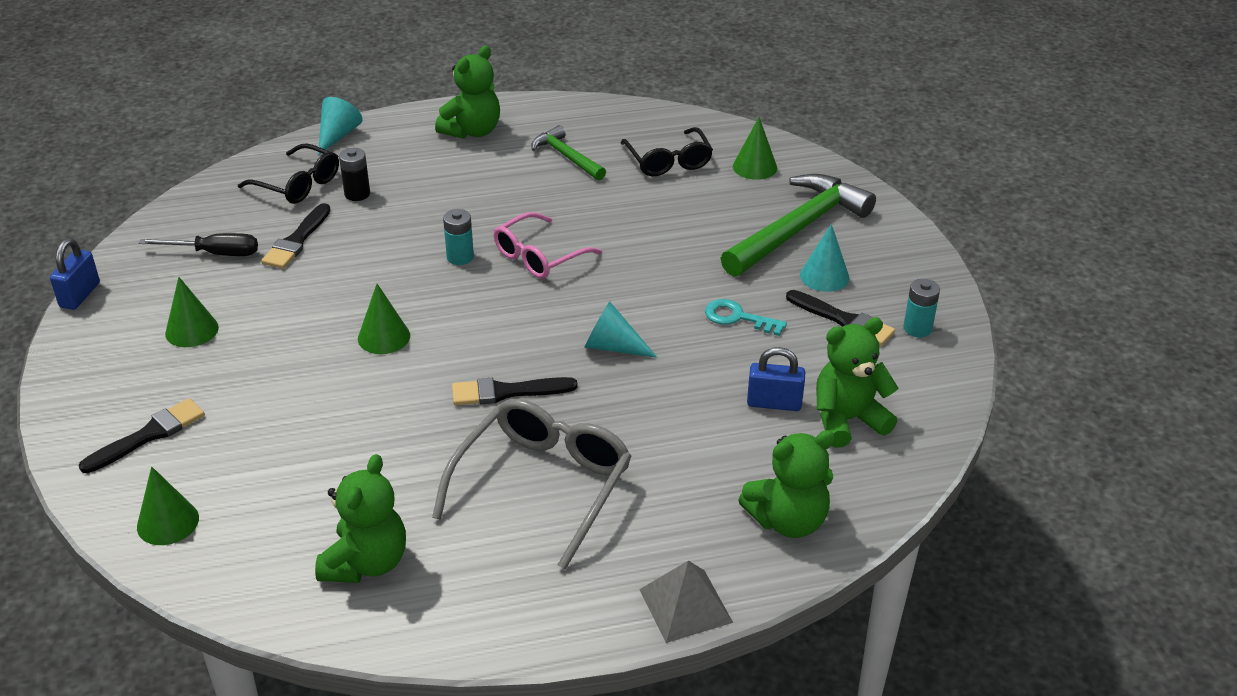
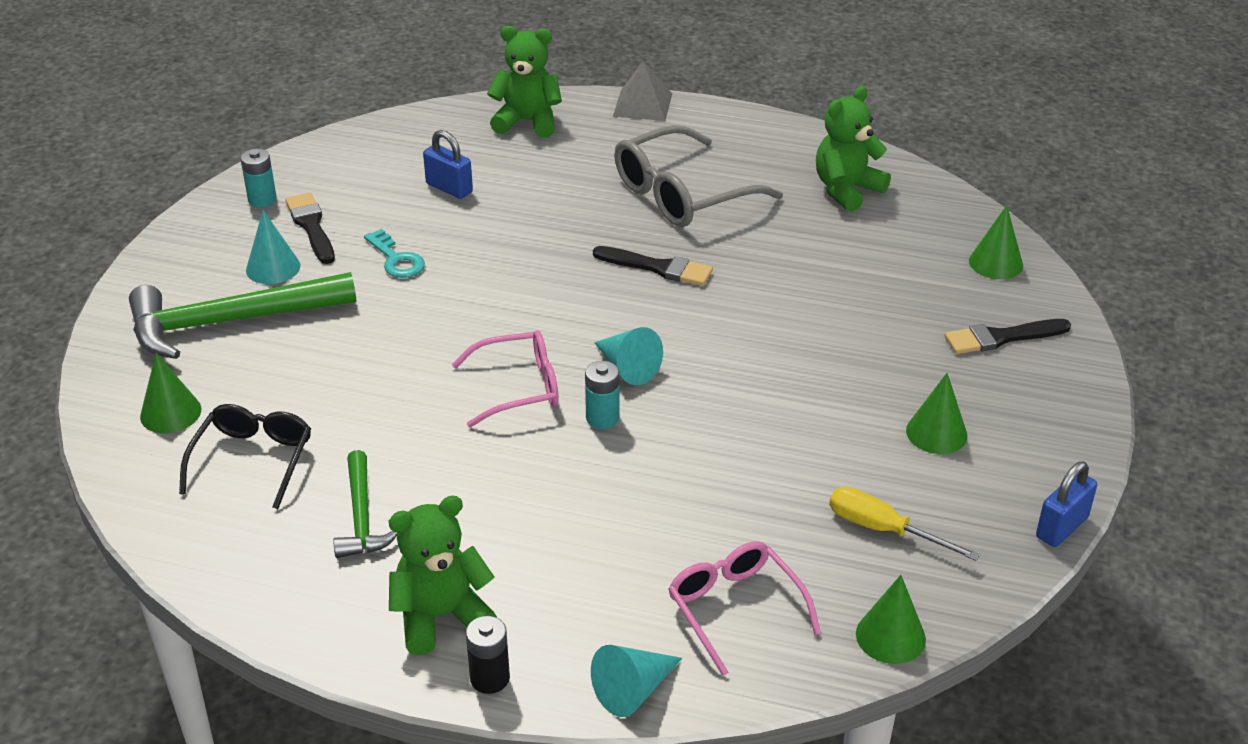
camera: 150 degrees left, 0 degrees up
(215, 253) = (883, 529): black screwdriver -> yellow screwdriver
(297, 240) = (776, 512): black brush -> none
(298, 184) = (735, 609): black glasses -> pink glasses
(357, 194) = (665, 559): black battery -> black battery (490, 678)
(384, 337) = (738, 356): green cone -> green cone (890, 636)
(613, 346) = (532, 273): turquoise cone -> turquoise cone (627, 367)
(847, 420) = (409, 160): green teddy bear -> none

